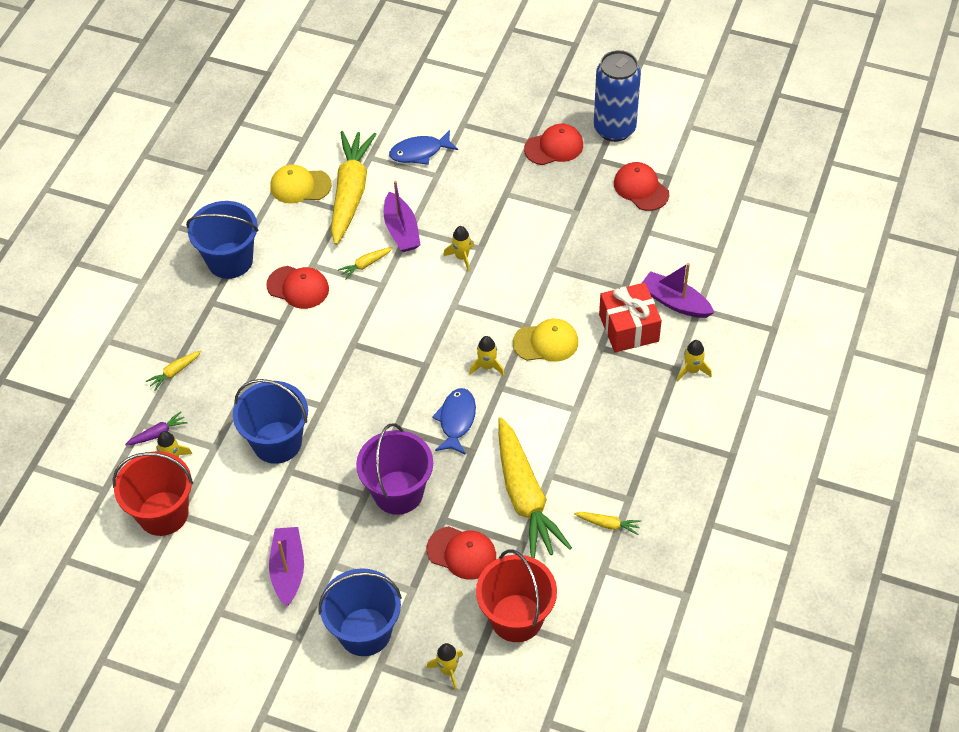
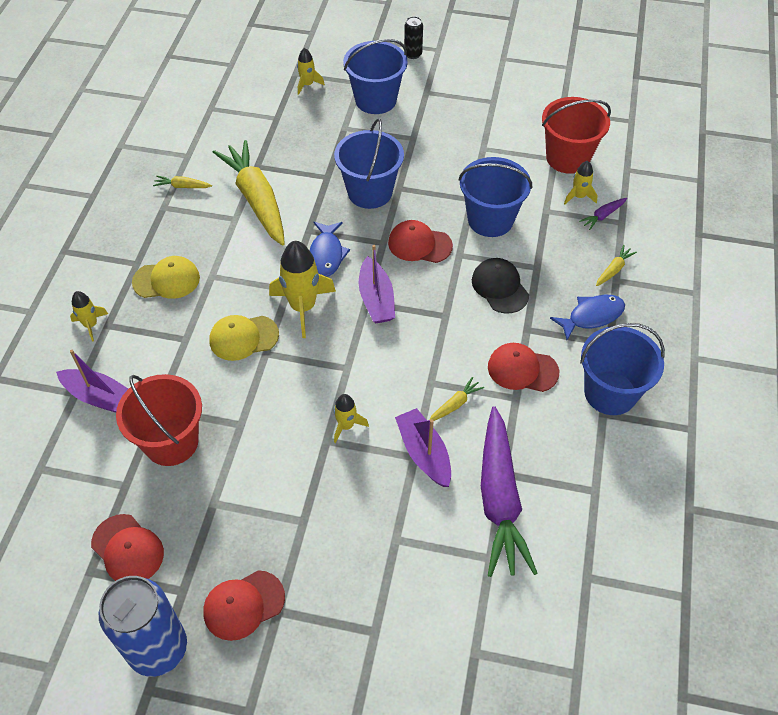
camera: 170 degrees right, 0 degrees up
(288, 570) = (448, 131): purple boat -> purple boat (376, 299)
(292, 366) = (500, 287): none -> black cap
(298, 711) = (413, 54): none -> black can
(300, 186) = (565, 502): yellow cap -> yellow cap (166, 280)
(350, 193) = (499, 499): yellow carrot -> purple carrot
(398, 492) = (370, 192): purple bucket -> blue bucket
(419, 152) = (425, 574): blue fish -> blue fish (592, 316)
(462, 553) = (307, 155): red cap -> red cap (419, 244)
(487, 366) = (303, 307): yellow rocket -> yellow rocket, size x1.87
(516, 618) = (258, 119): red bucket -> red bucket (171, 442)
(628, 328) = (154, 362): red gift -> none

